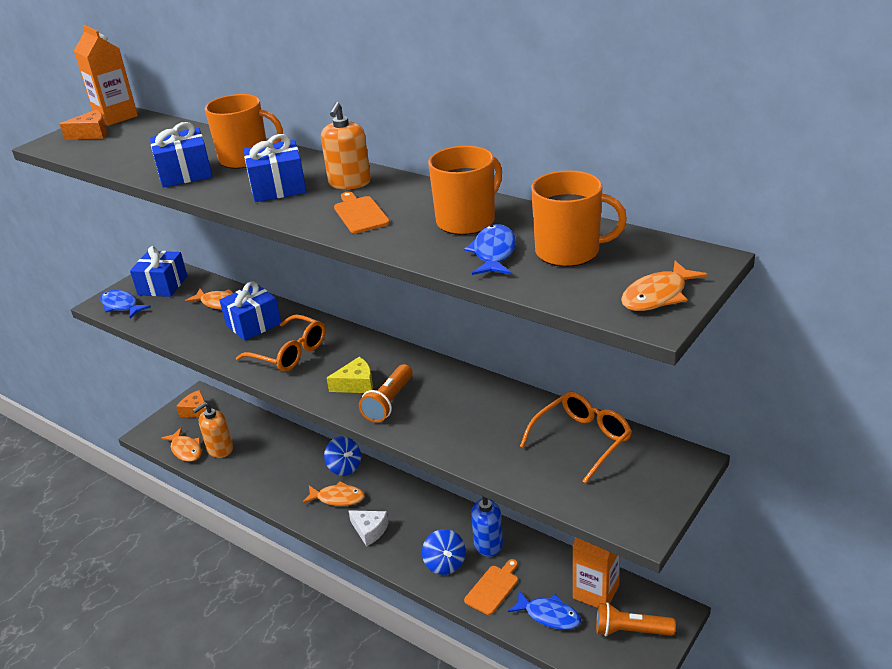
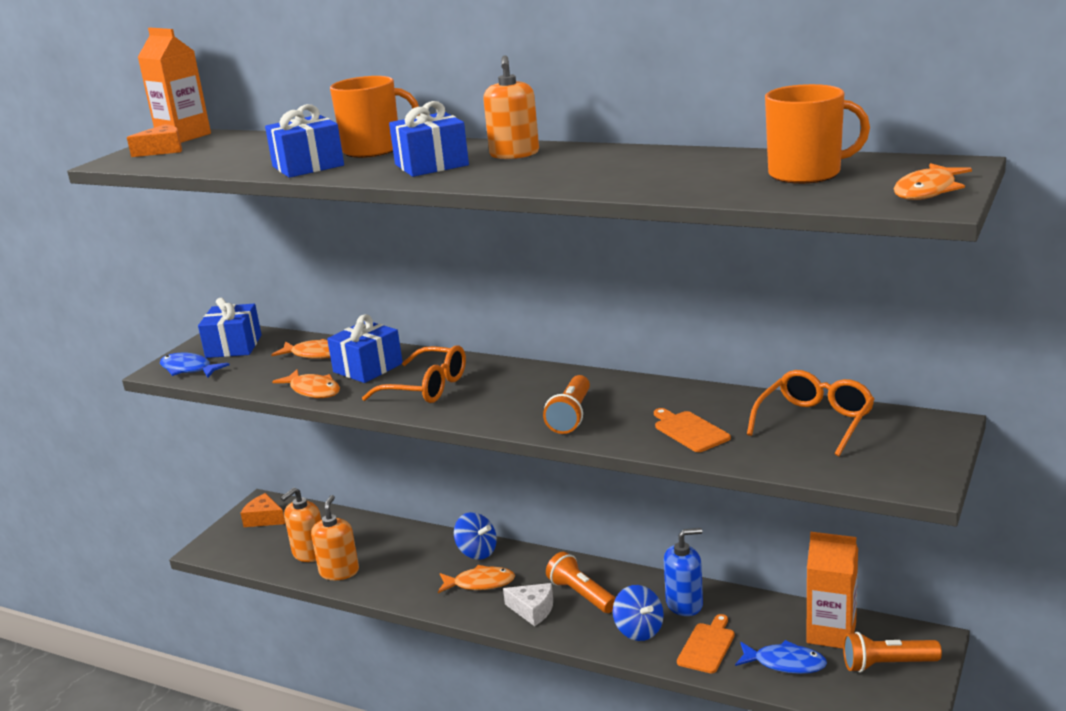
camera: 10 degrees left, 10 degrees down
(185, 450) = (264, 559): orange fish -> orange fish (313, 390)
(236, 470) = (339, 571): none -> orange soap dispenser
(356, 384) = (523, 405): yellow cheese -> none
(360, 214) = (546, 172): orange cutting board -> orange cutting board (689, 431)
(411, 522) = (581, 595): none -> orange flashlight
(467, 221) = (674, 165): orange mug -> none
(494, 253) = (723, 182): blue fish -> none

